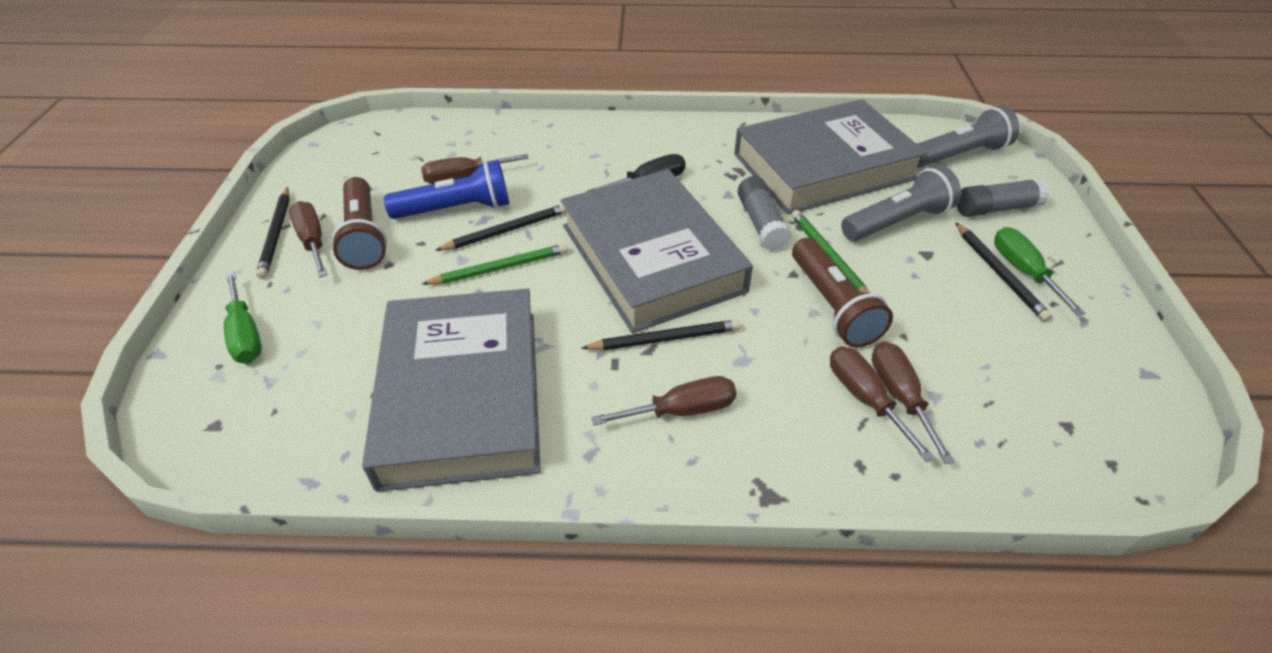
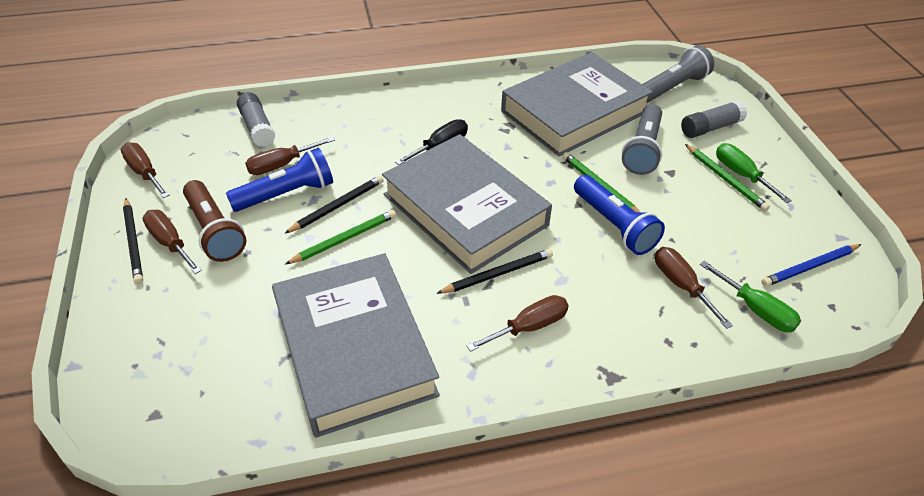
camera: 15 degrees left, 0 degrees up
(246, 334) = (147, 334): green screwdriver -> green screwdriver (756, 310)
(761, 223) = (541, 167): grey glue stick -> grey glue stick (257, 127)
(832, 306) = (614, 225): brown flashlight -> blue flashlight
(865, 398) = (657, 292): brown screwdriver -> brown screwdriver (144, 172)
(897, 222) = (642, 150): grey flashlight -> grey flashlight turned 150 degrees clockwise
(999, 273) = (725, 179): black pencil -> green pencil
(1091, 405) = (810, 267): none -> blue pencil

